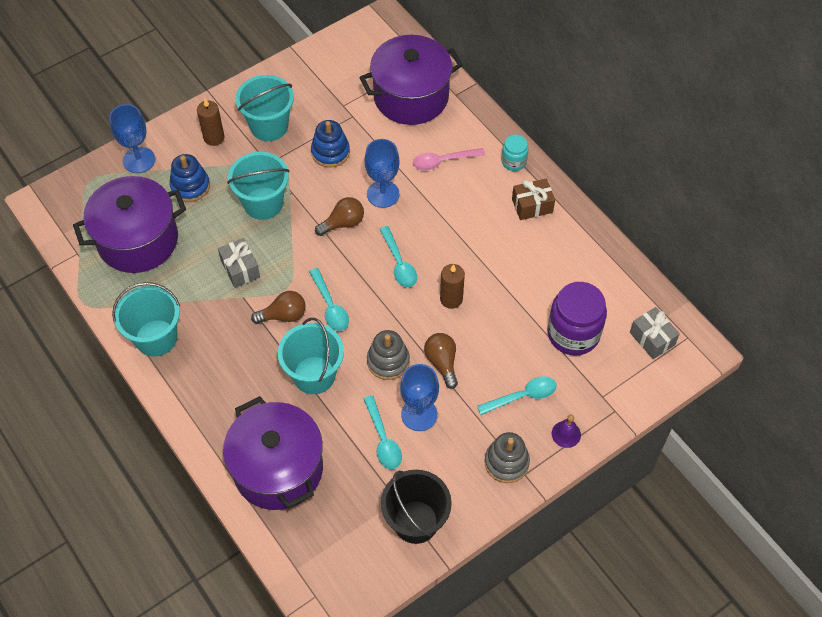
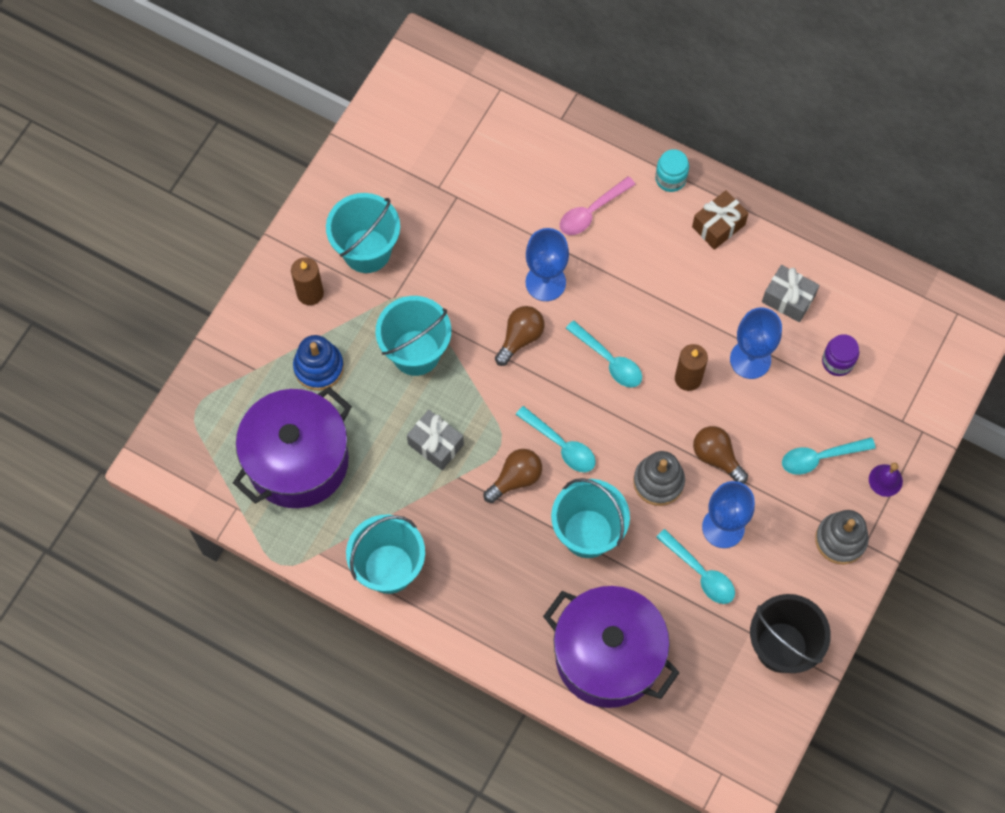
camera: 25 degrees left, 10 degrees up
(139, 160) = (238, 360): blue goblet -> blue goblet (750, 359)
(330, 152) = (457, 254): blue stacking toy -> none
(411, 97) = (511, 143): purple pot -> none
(522, 396) = (820, 458): turquoise spoon -> turquoise spoon turned 150 degrees counterclockwise
(573, 333) = (837, 361): purple jar -> purple jar, size x0.52
(652, 338) = (922, 331): grey gift -> grey gift (788, 299)

